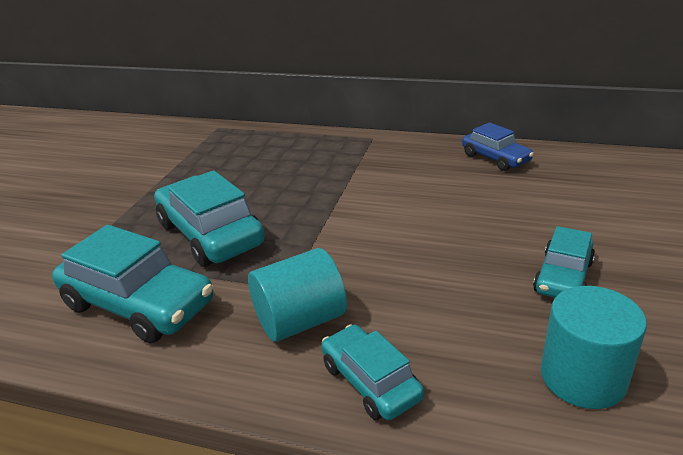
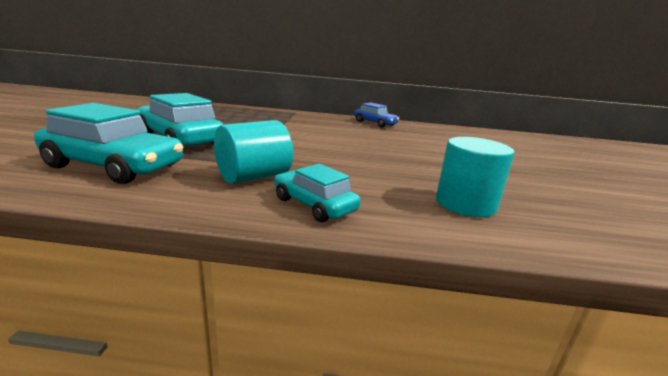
camera: 15 degrees left, 10 degrees down
(563, 277) = (434, 165): turquoise car -> none

